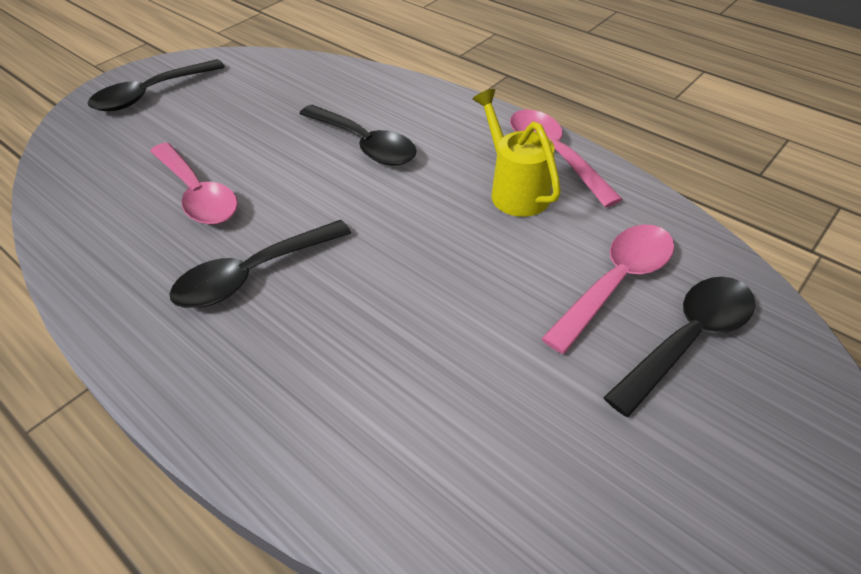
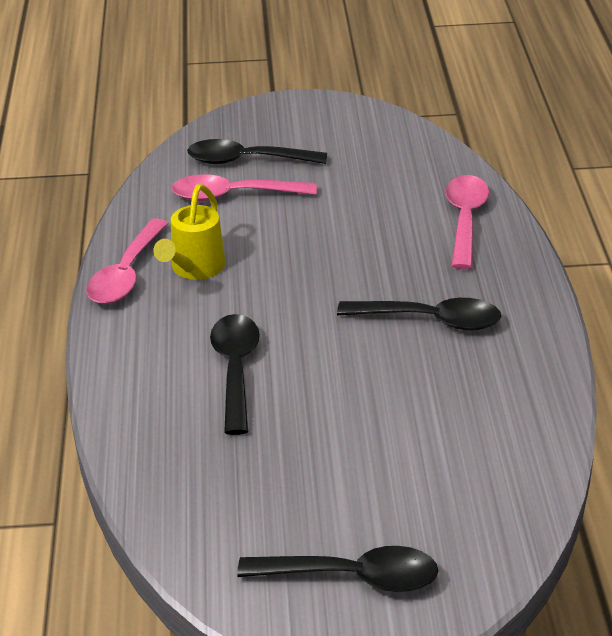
camera: 135 degrees left, 10 degrees down
(198, 194) = (413, 408): pink spoon -> pink spoon (465, 220)

